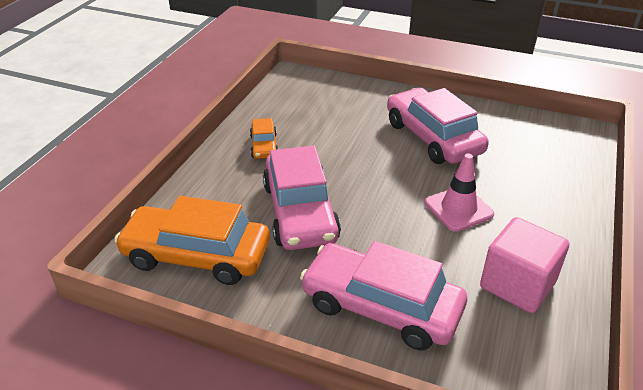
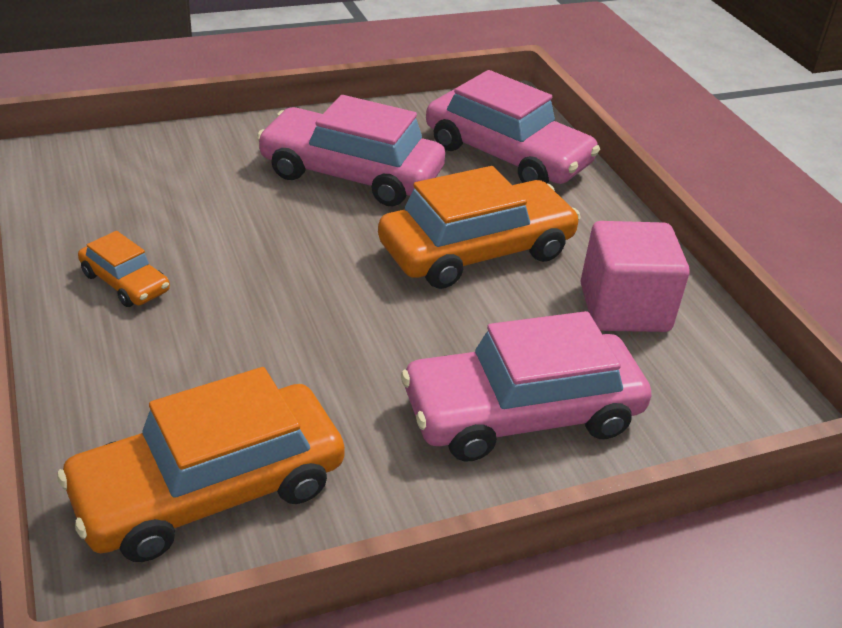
camera: 45 degrees left, 0 degrees up
(300, 212) = (289, 350): pink car -> pink car (507, 155)
(458, 208) = (476, 251): pink traffic cone -> orange car

